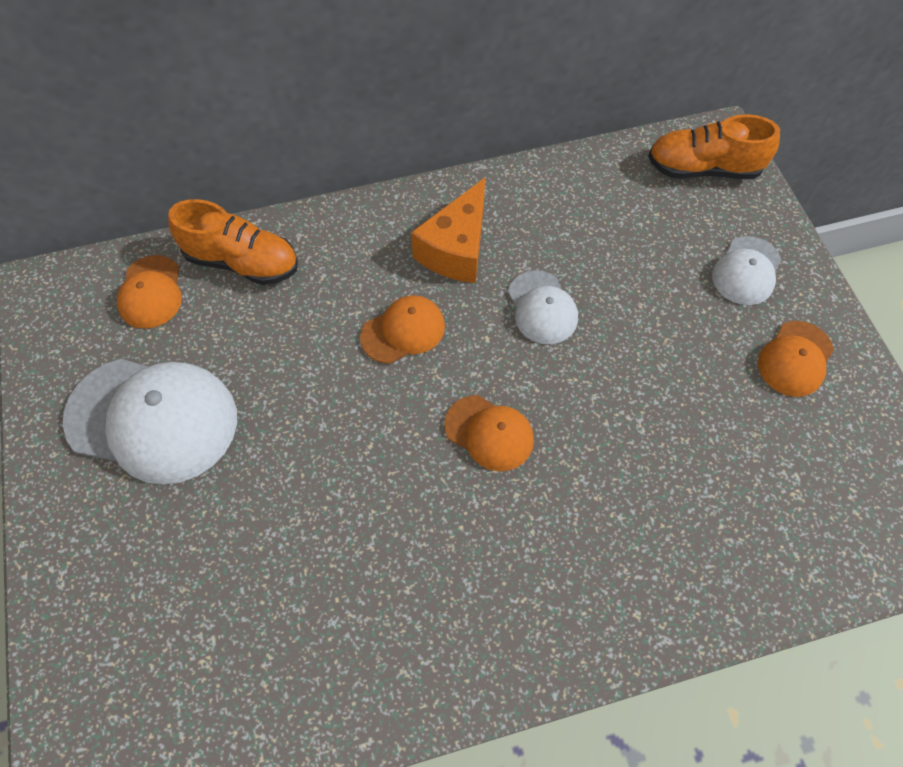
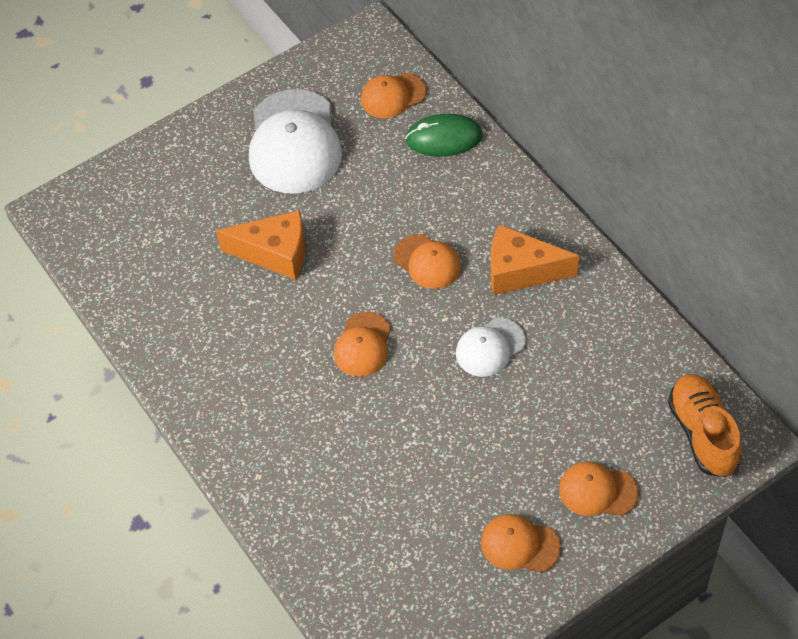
camera: 75 degrees right, 5 degrees down
(242, 262) = (444, 138): orange shoe -> green mouse
(311, 493) = (275, 253): none -> orange cheese
(746, 271) = (597, 491): white cap -> orange cap

